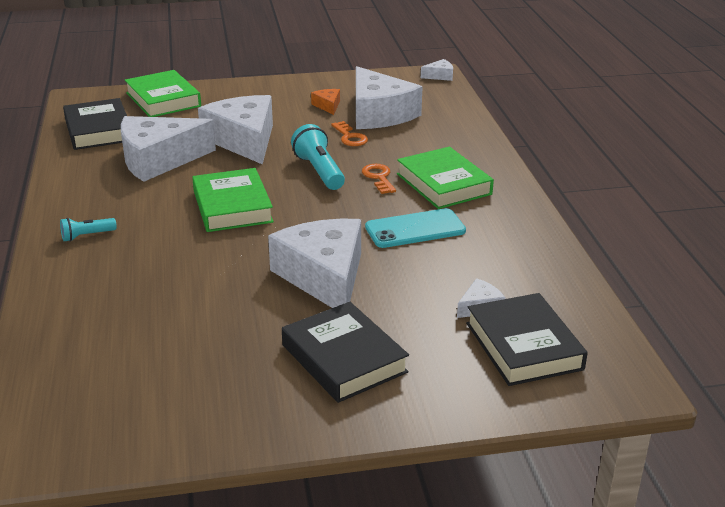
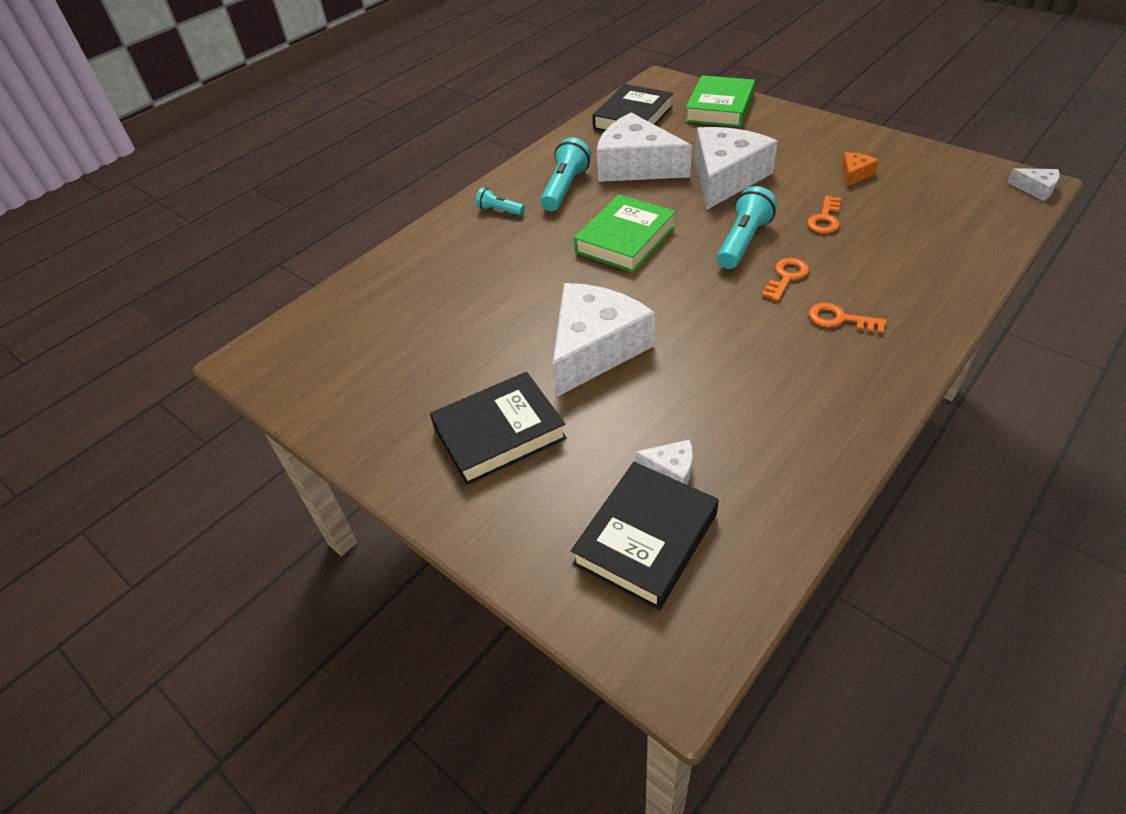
camera: 55 degrees right, 15 degrees up
(122, 197) = (565, 188): none -> turquoise flashlight
(344, 358) = (499, 433): black book -> black book turned 45 degrees clockwise
(379, 114) = (894, 206): white cheese -> none
(415, 229) = (737, 351): turquoise phone -> none
(443, 184) = (839, 319): green book -> orange key

